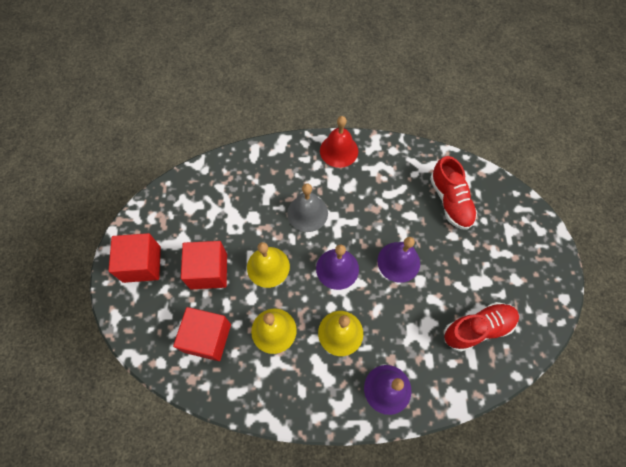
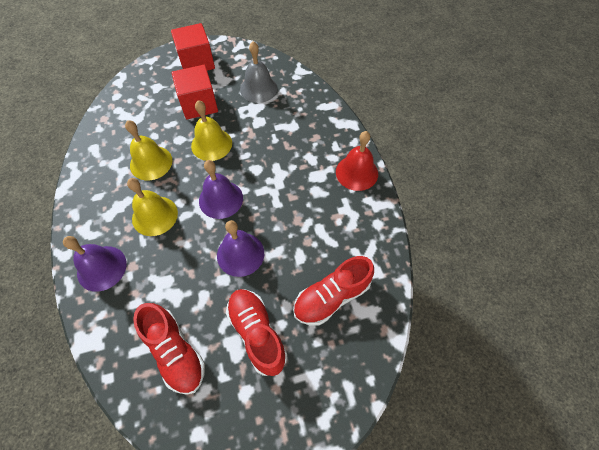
camera: 75 degrees right, 5 degrees down
(207, 338) = (139, 119): red cube -> none
(307, 213) = (275, 161): grey bell -> grey bell (258, 88)
(471, 262) = (257, 333): none -> red shoe

